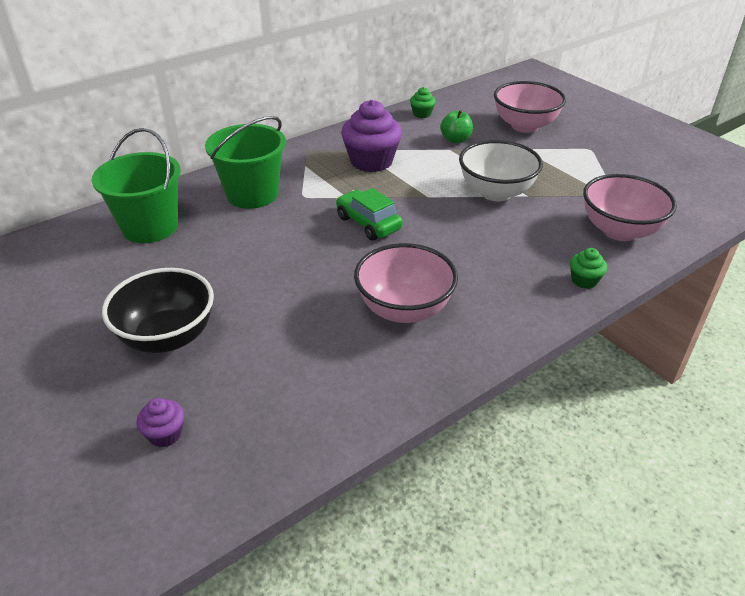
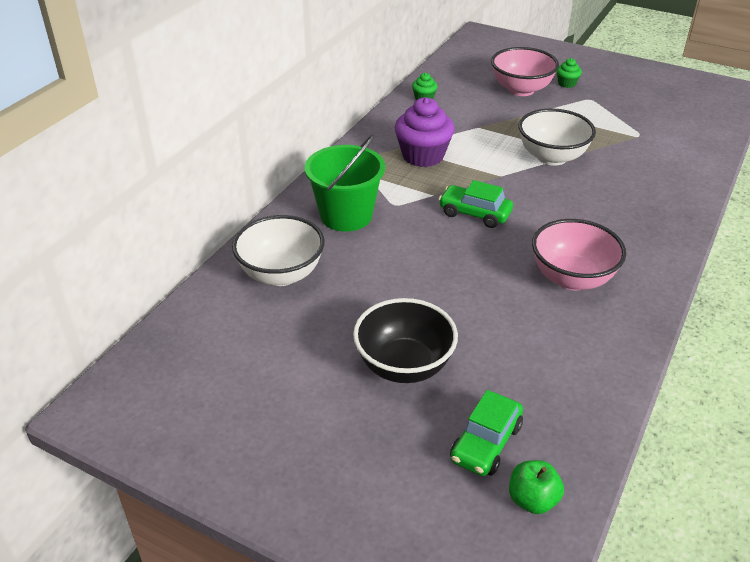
camera: 25 degrees left, 0 degrees up
(150, 227) = (281, 274): green bucket -> white bowl
(165, 434) = (485, 443): purple cupcake -> green car
(455, 140) = (476, 117): green apple -> green apple (532, 500)
(584, 280) = (680, 213): green cupcake -> green cupcake (566, 83)
(619, 231) = (670, 165): pink bowl -> none

